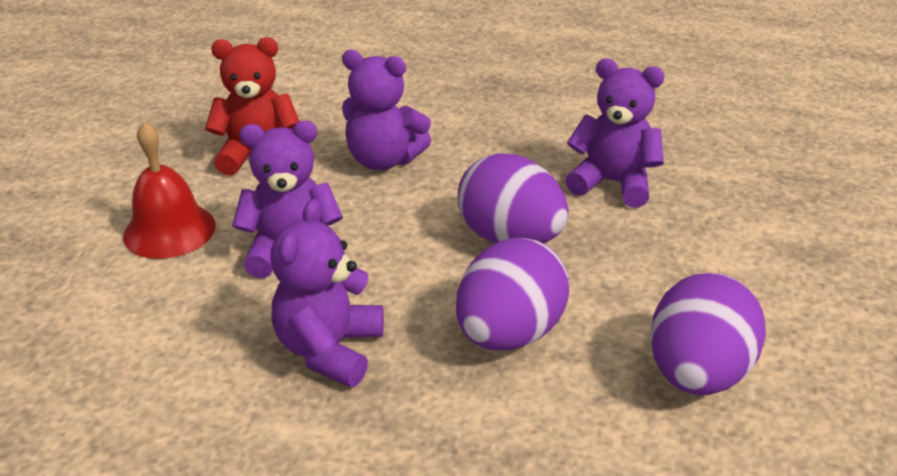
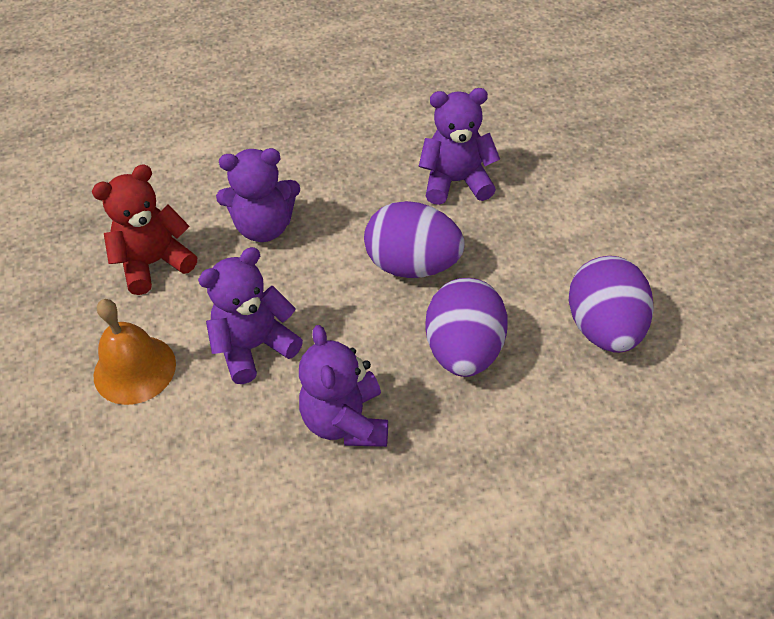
camera: 25 degrees left, 15 degrees up
(169, 230) = (134, 369): red bell -> orange bell

